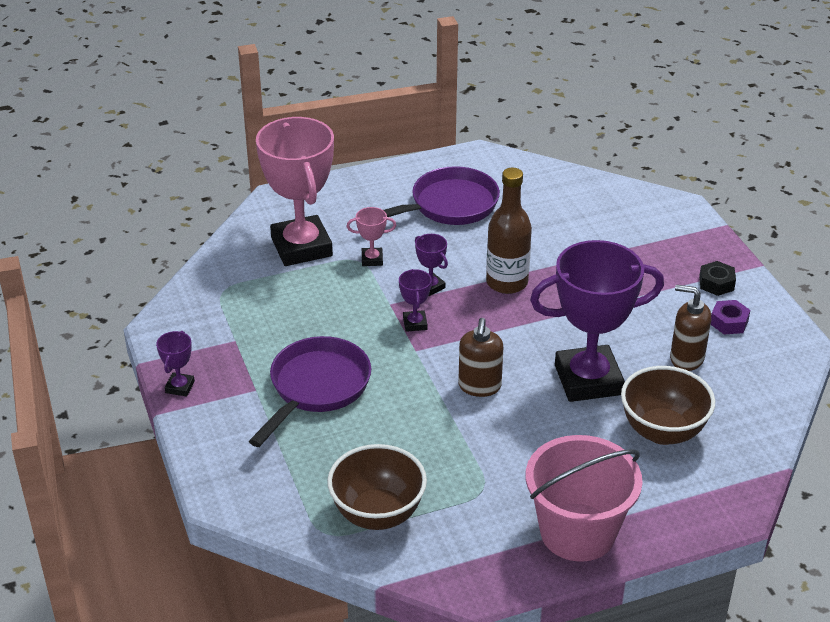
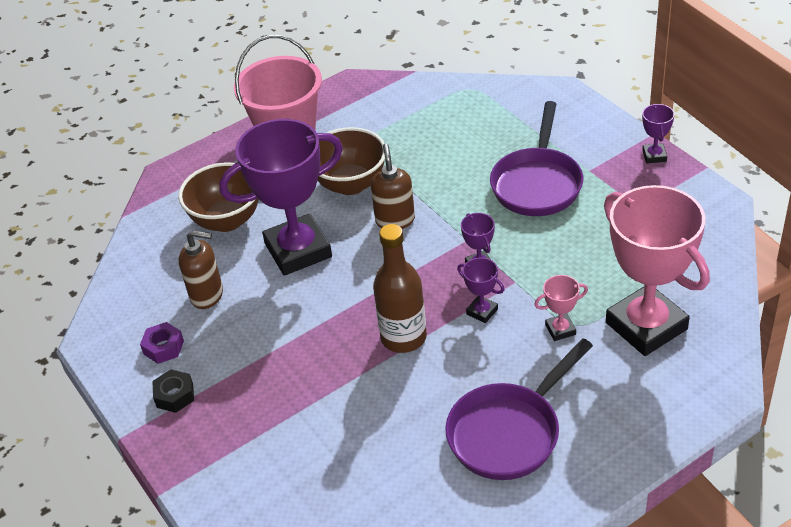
camera: 170 degrees right, 5 degrees up
(377, 514) = (438, 108): brown bowl -> brown bowl (350, 184)

